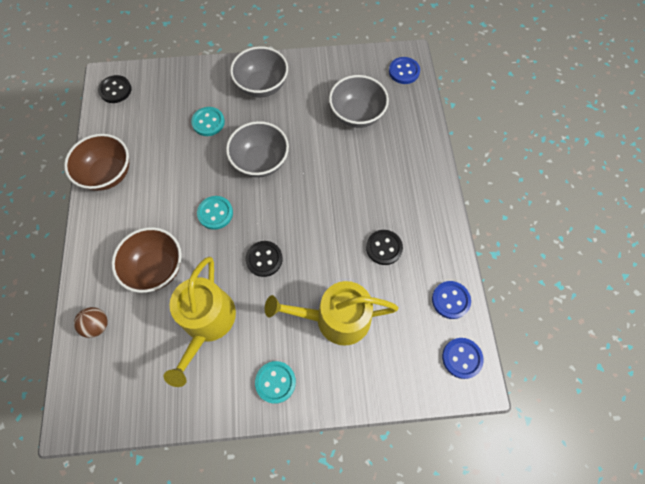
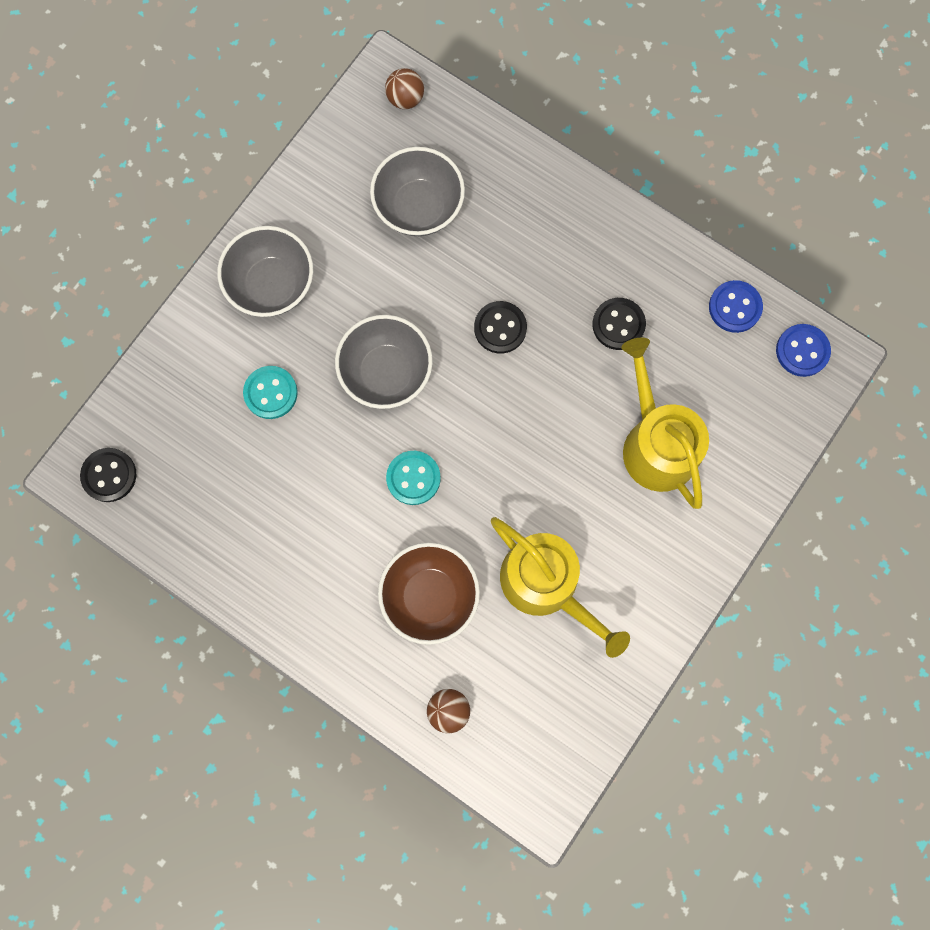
camera: 50 degrees left, 10 degrees up
(108, 174) = (243, 569): brown bowl -> none
(264, 259) = (521, 466): black button -> black button (500, 328)
(275, 382) = (674, 560): turquoise button -> none
(335, 318) = (655, 443): yellow watering can -> yellow watering can turned 120 degrees clockwise
(404, 71) = (405, 99): blue button -> brown ball

